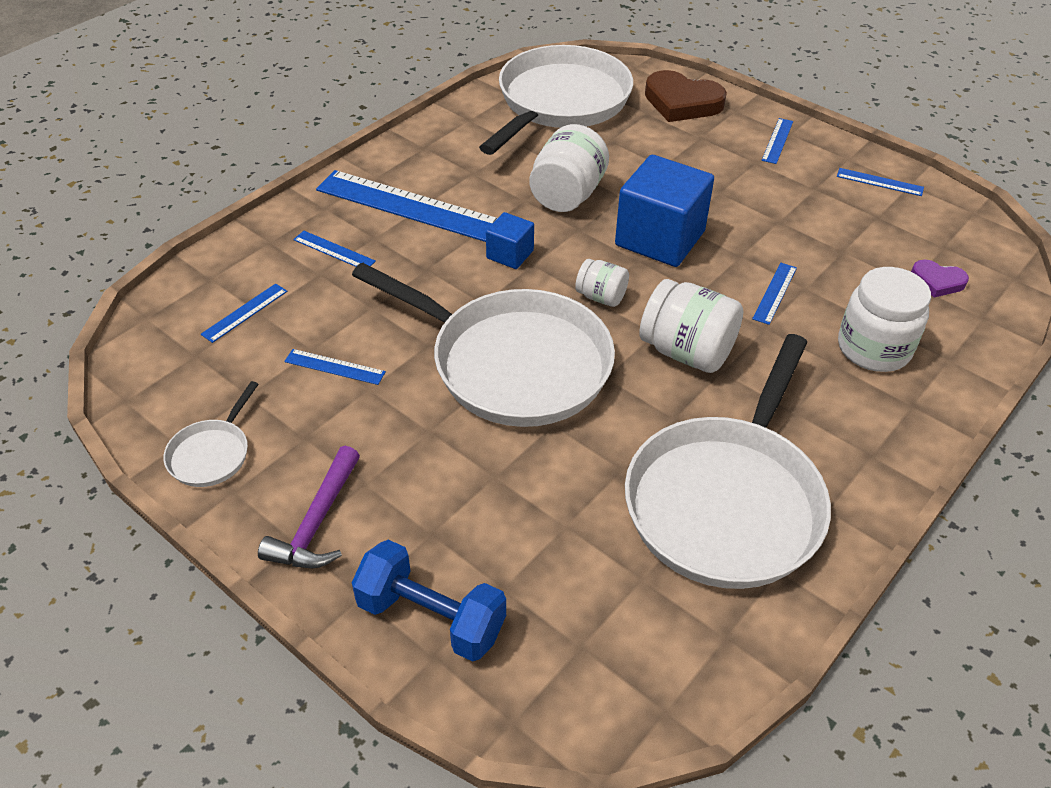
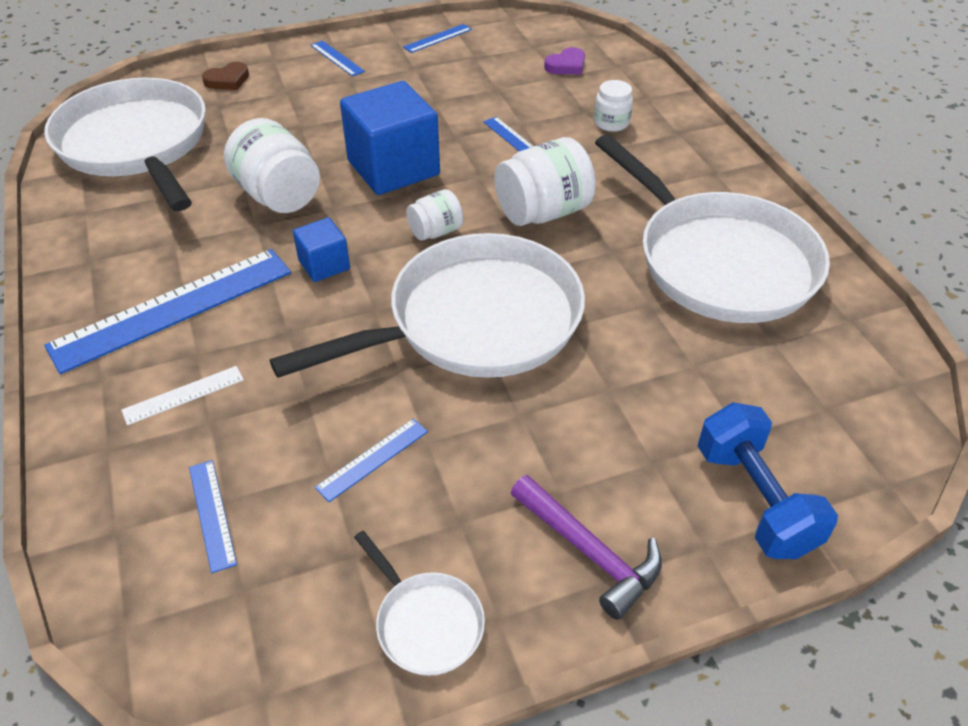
camera: 60 degrees left, 0 degrees up
(334, 250) = (183, 395): blue ruler -> white ruler
(431, 618) = (755, 500): blue dumbbell -> blue dumbbell turned 75 degrees counterclockwise
(682, 102) = (227, 80): brown heart -> brown heart, size x0.54
(873, 348) = (611, 123): white jar -> white jar, size x0.56

